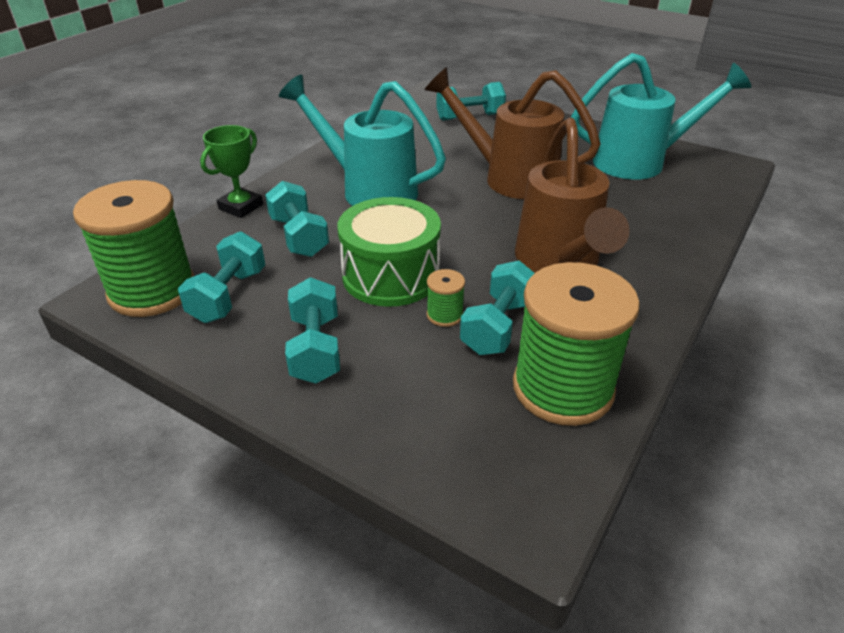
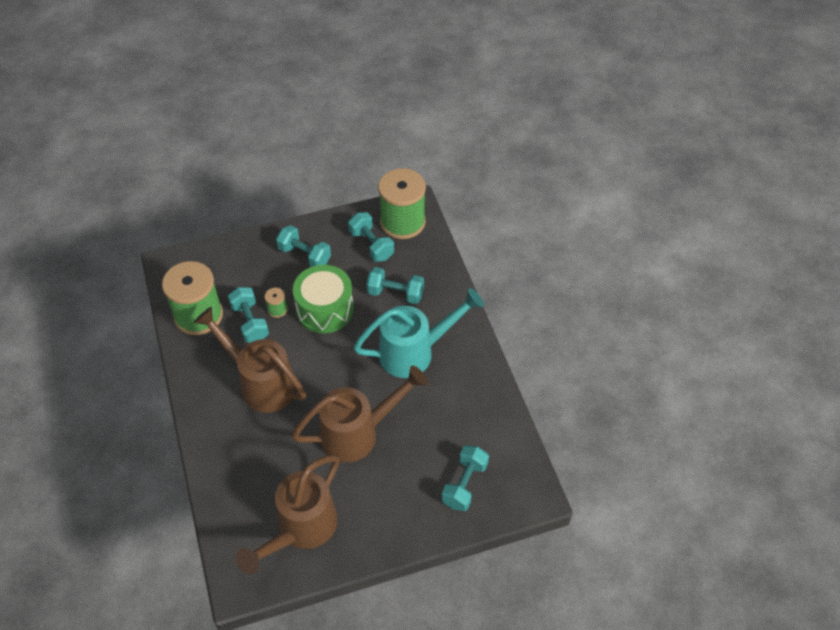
camera: 130 degrees right, 15 degrees up
(241, 207) = (451, 285): green trophy -> none
(641, 162) = (300, 530): turquoise watering can -> brown watering can

